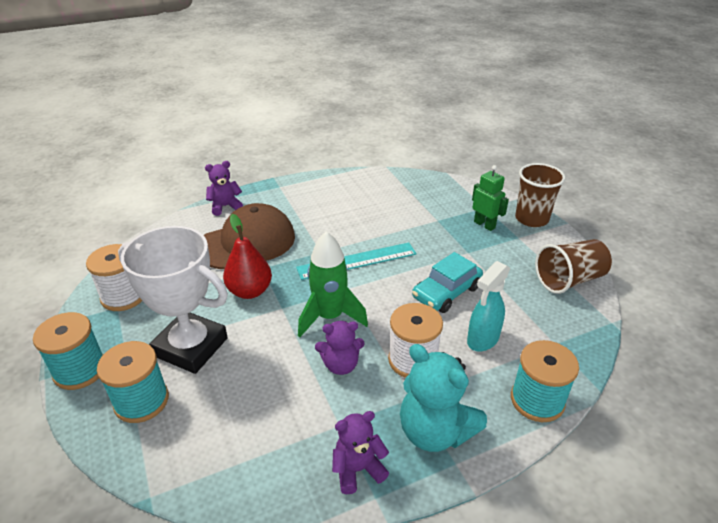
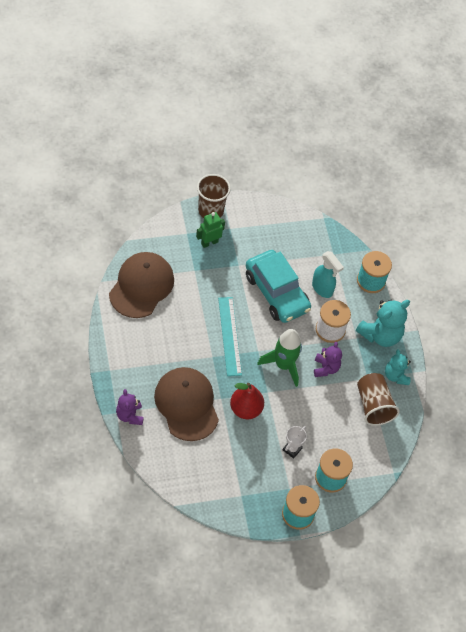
camera: 85 degrees left, 20 degrees up
(124, 296) = (230, 491): white spool -> none
(191, 347) = (292, 449): white trophy -> white trophy, size x0.41
(358, 469) = (396, 376): purple teddy bear -> turquoise teddy bear
(393, 189) = (141, 286): none -> brown cap
(446, 292) = (276, 292): turquoise car -> turquoise car, size x1.52
(569, 280) = (282, 220): brown cup -> brown cup (373, 405)

